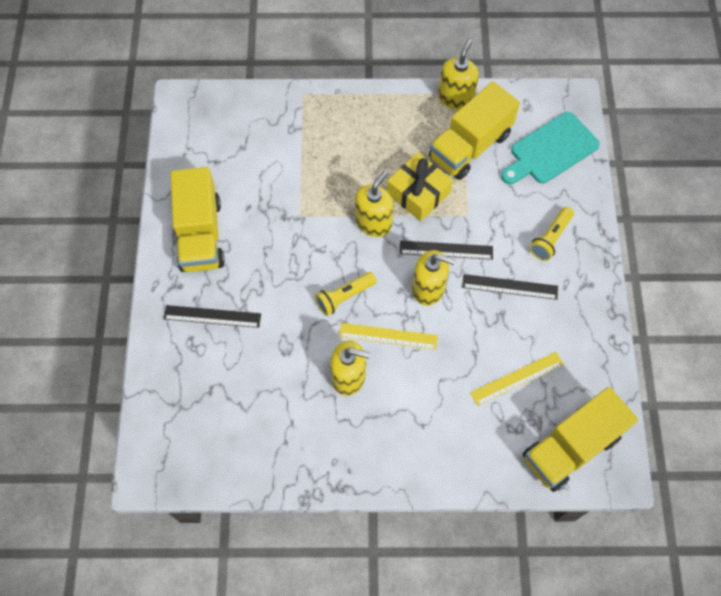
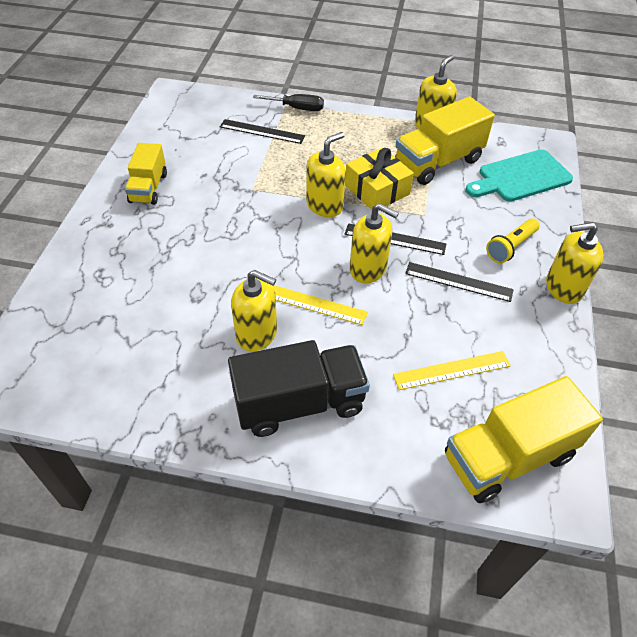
camera: 10 degrees right, 15 degrees down
(200, 234) = (148, 188): yellow truck -> yellow truck, size x0.62
(212, 316) = (131, 255): black ruler -> black ruler (262, 131)
(316, 98) = (297, 108): none -> black screwdriver
(344, 297) = (275, 261): yellow flashlight -> none
(400, 435) = (299, 403): none -> black truck
(600, 275) = (563, 288): none -> yellow soap dispenser

